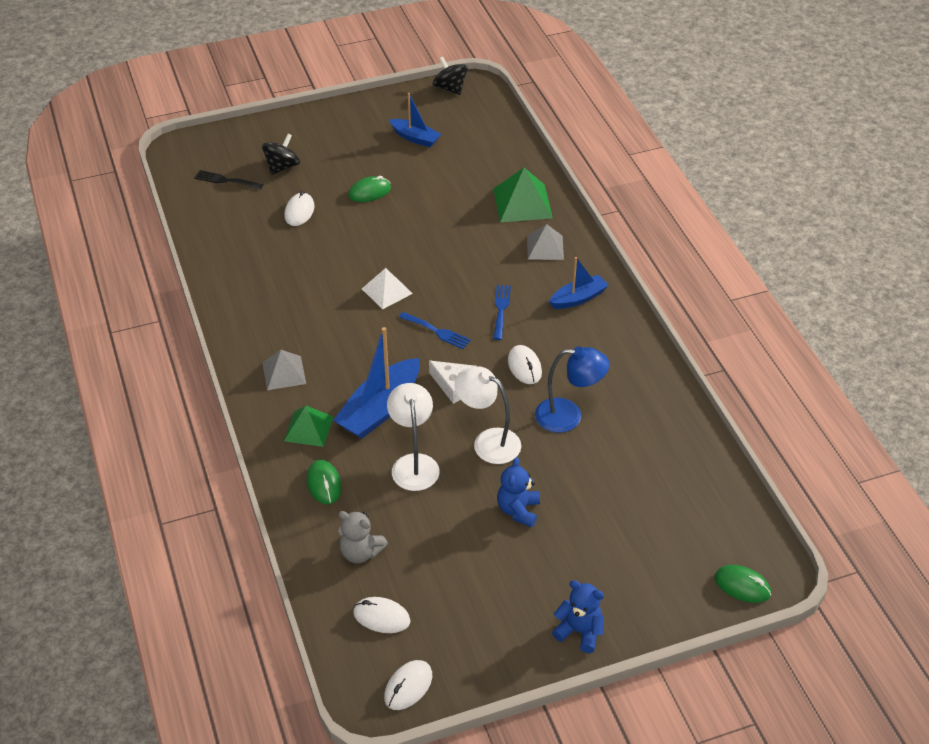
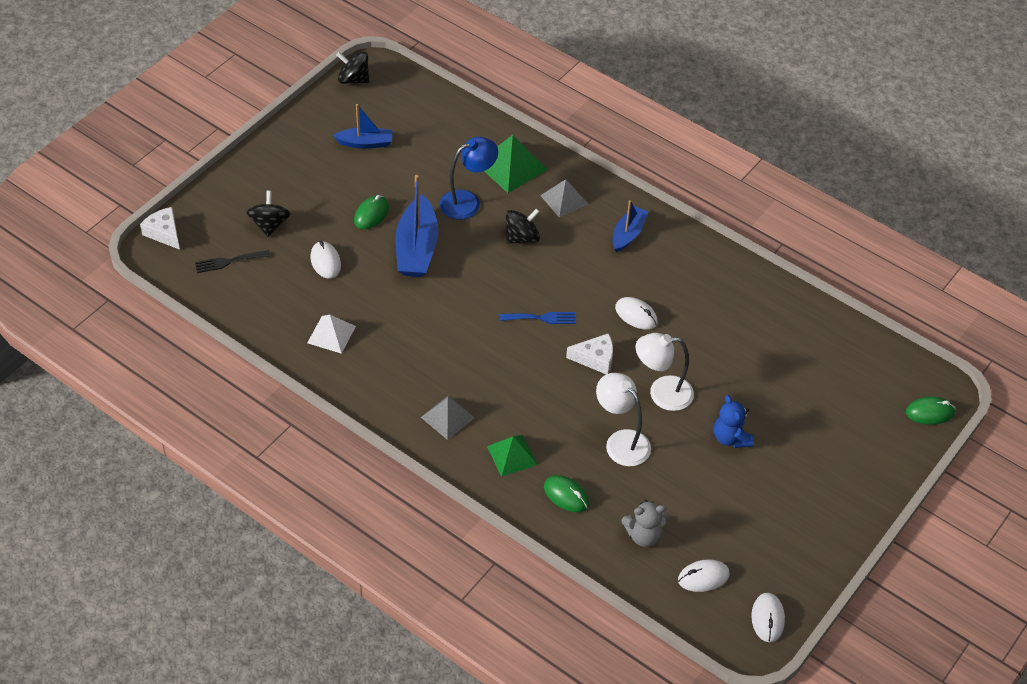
camera: 35 degrees left, 5 degrees up
(198, 140) = (164, 233): none -> white cheese
(380, 409) = (554, 409): blue boat -> blue boat (417, 248)
(387, 291) = (468, 301): white pyramid -> white pyramid (331, 334)
(479, 261) = (522, 237): none -> black spinning top
(501, 309) = (576, 273): blue fork -> none
(568, 416) = (703, 340): blue lamp -> blue lamp (468, 202)
(579, 631) = (850, 508): blue teddy bear -> none

